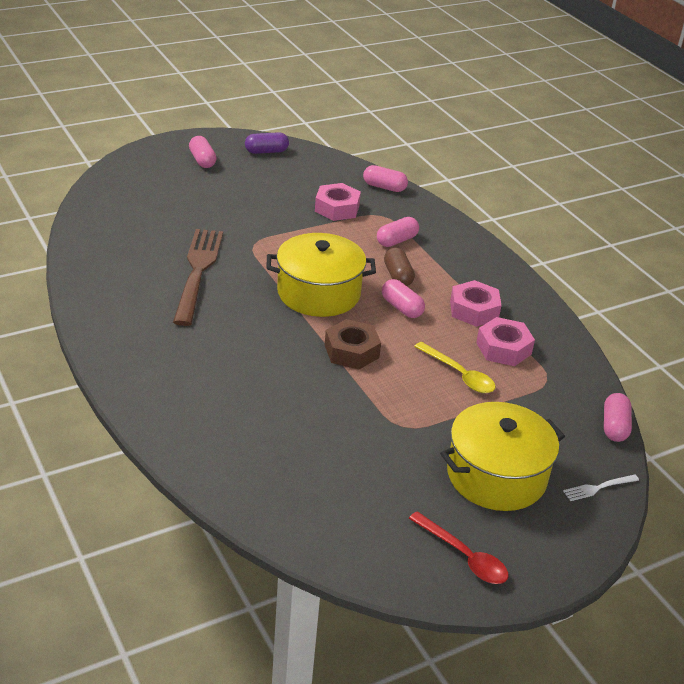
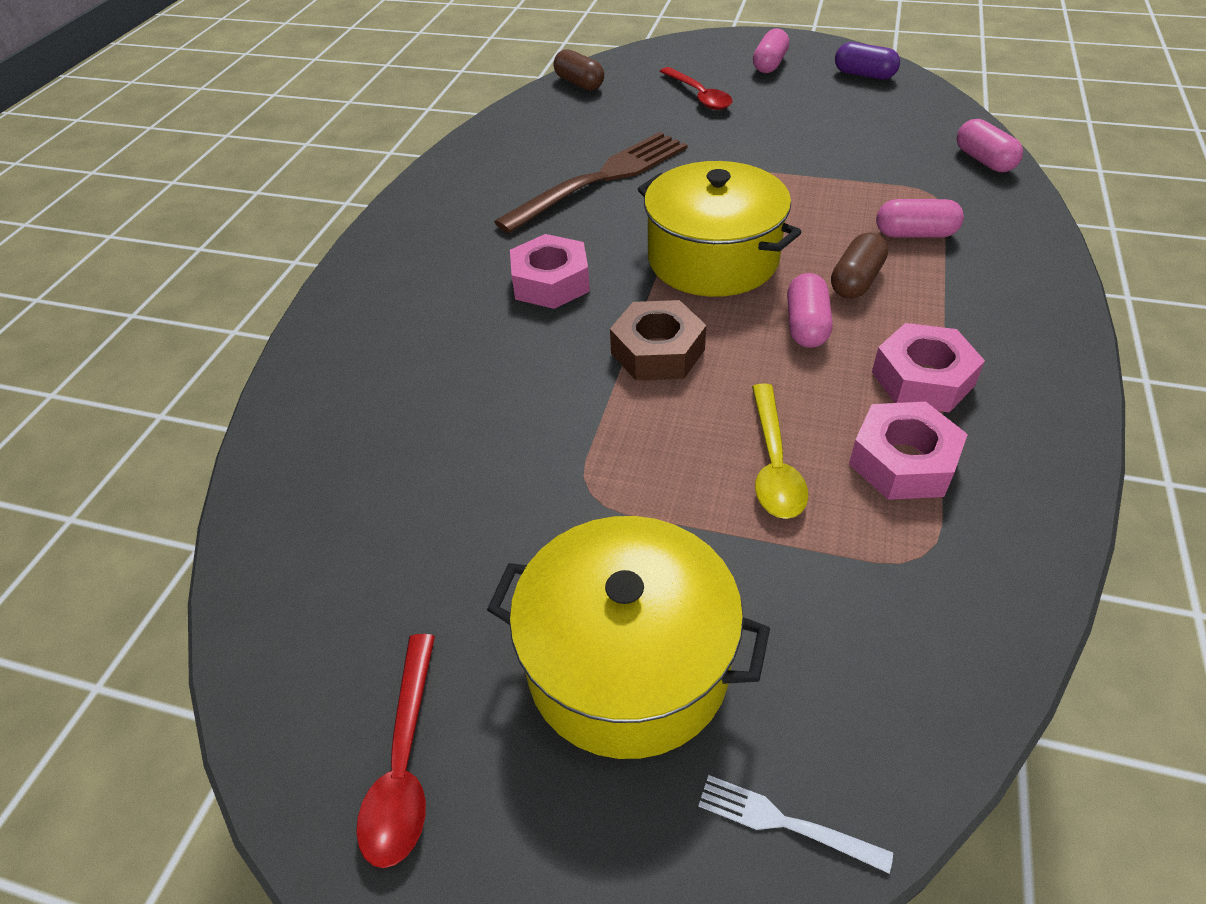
camera: 50 degrees right, 10 degrees up
(93, 212) = (579, 83): none -> brown capsule
(186, 196) = (699, 96): none -> red spoon
(337, 208) = (876, 165): pink nut -> pink nut (551, 282)
(614, 427) = (964, 723): pink capsule -> none

